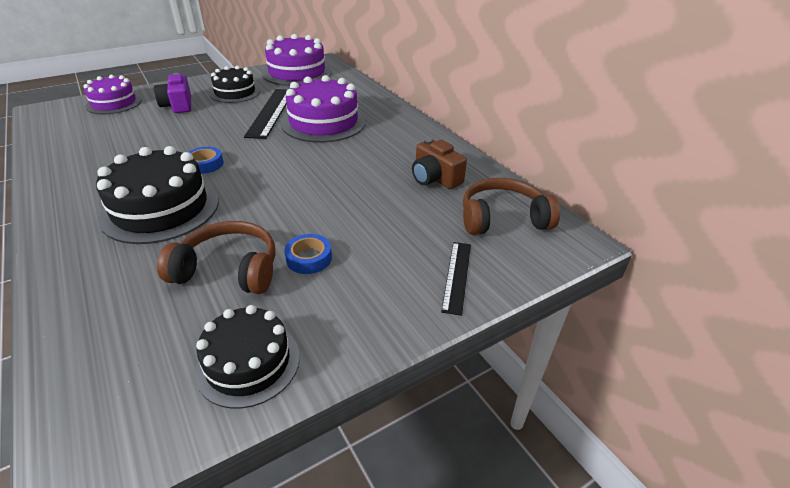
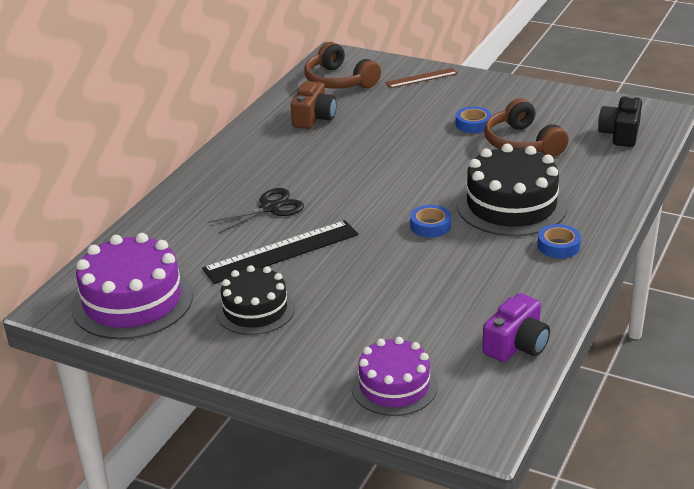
camera: 120 degrees left, 5 degrees down
(82, 202) = (558, 246): none -> blue tape
(122, 366) = (620, 134): none -> black camera
(178, 105) = (339, 328): purple camera -> purple camera (516, 345)
(248, 363) = (565, 105): black cake -> none
(323, 122) = (270, 208): purple cake -> black scissors
(457, 276) = (421, 78): black ruler -> brown ruler

